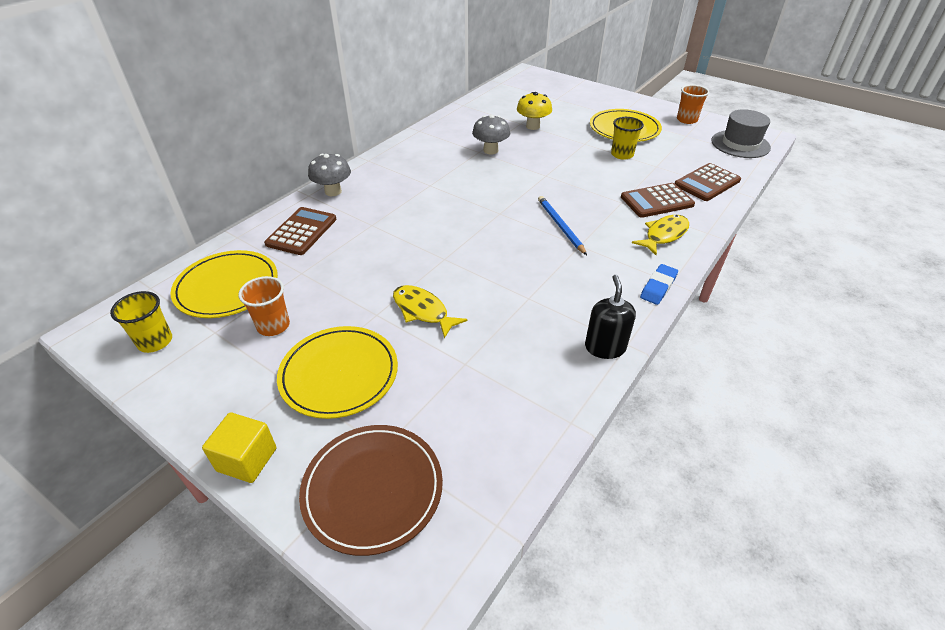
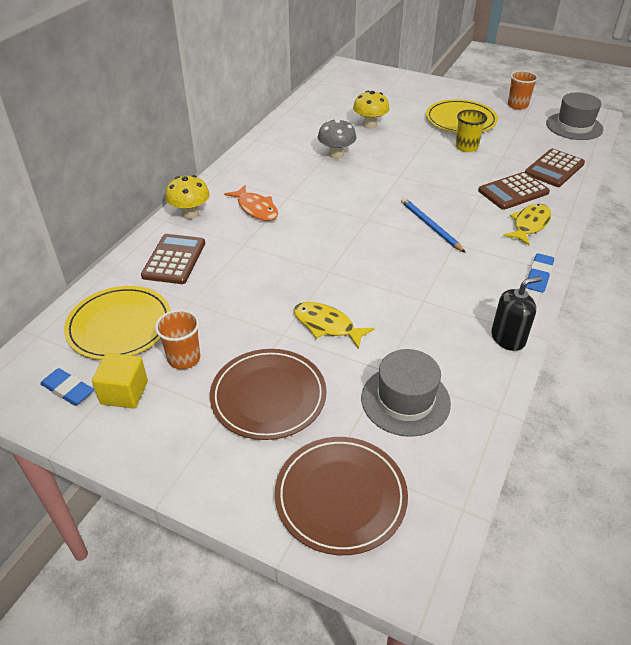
camera: 10 degrees left, 0 degrees up
(155, 341) = (68, 390): yellow cup -> blue eraser
(247, 459) = (210, 488): yellow cube -> yellow cube (124, 393)
(333, 191) = (190, 214): grey mushroom -> yellow mushroom
(339, 374) = (268, 396): yellow plate -> brown plate
(396, 193) = (256, 209): none -> orange fish
(475, 397) = (405, 400): none -> grey hat
(605, 347) = (508, 338): black soap dispenser -> black soap dispenser turned 75 degrees clockwise

